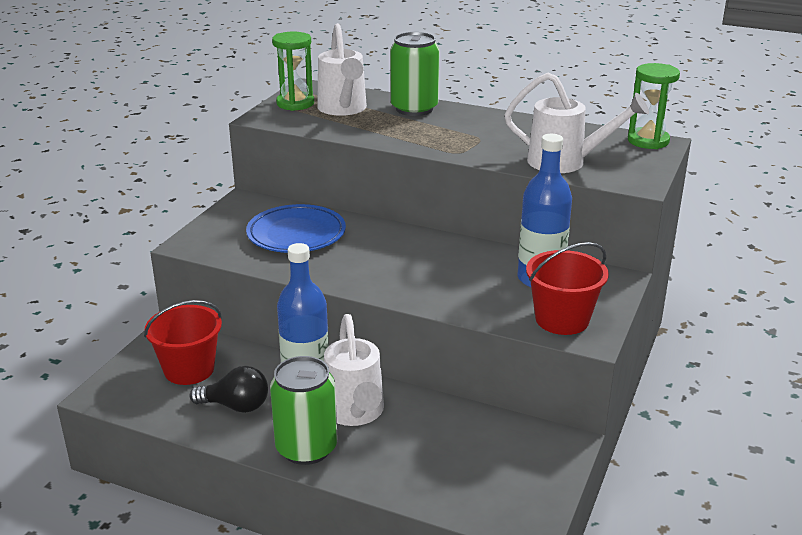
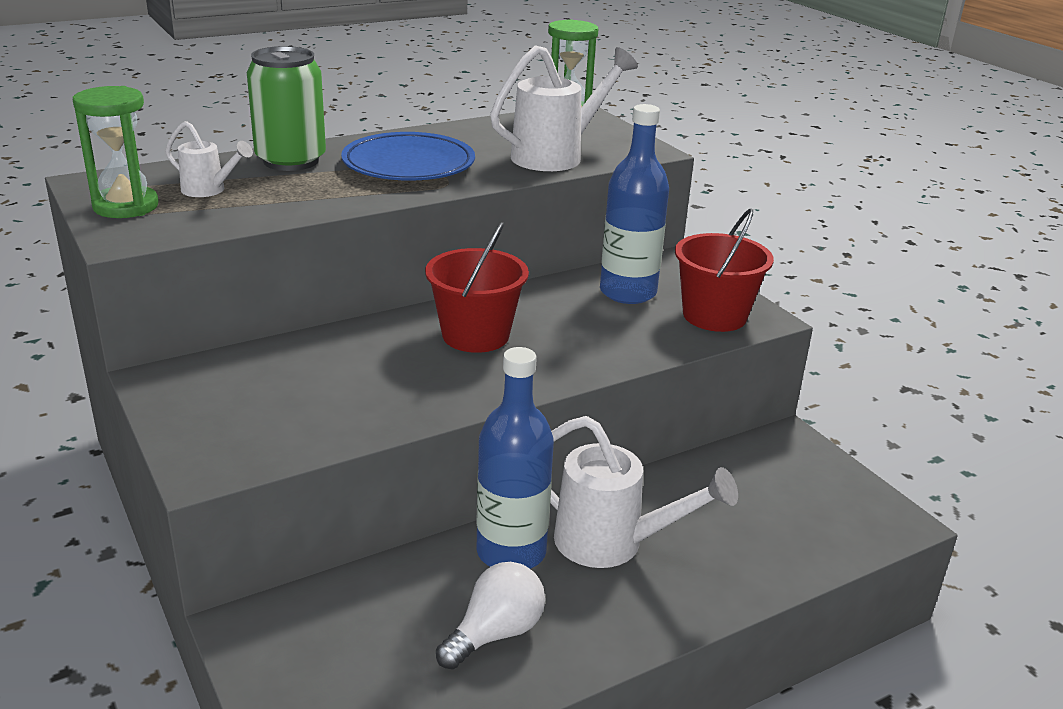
camera: 55 degrees left, 0 degrees up
(189, 369) = (360, 642): red bucket -> red bucket (475, 335)
(236, 406) = (495, 633): black light bulb -> white light bulb
(296, 234) = (317, 379): blue plate -> blue plate (408, 164)
(306, 448) = (642, 611): green can -> none
(343, 110) = (209, 191): white watering can -> white watering can, size x0.54

